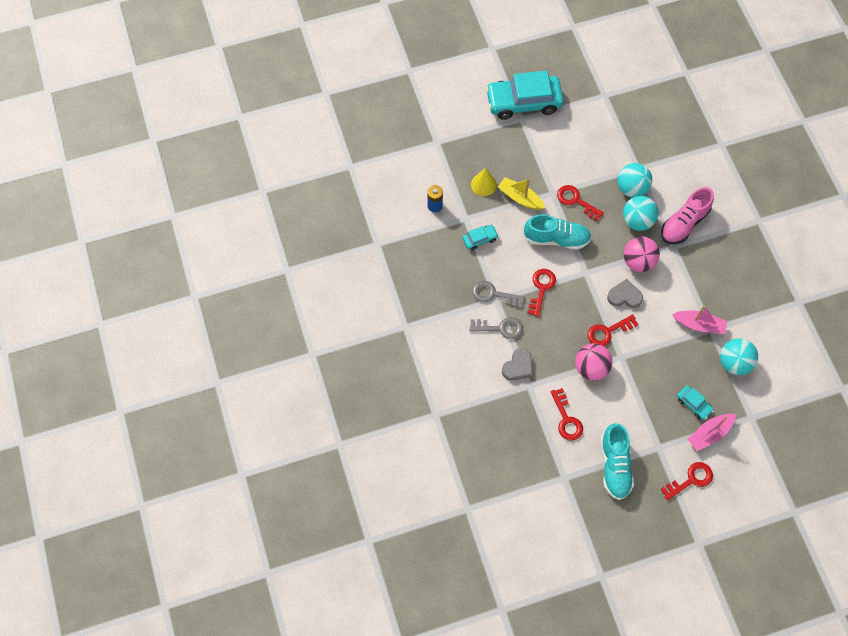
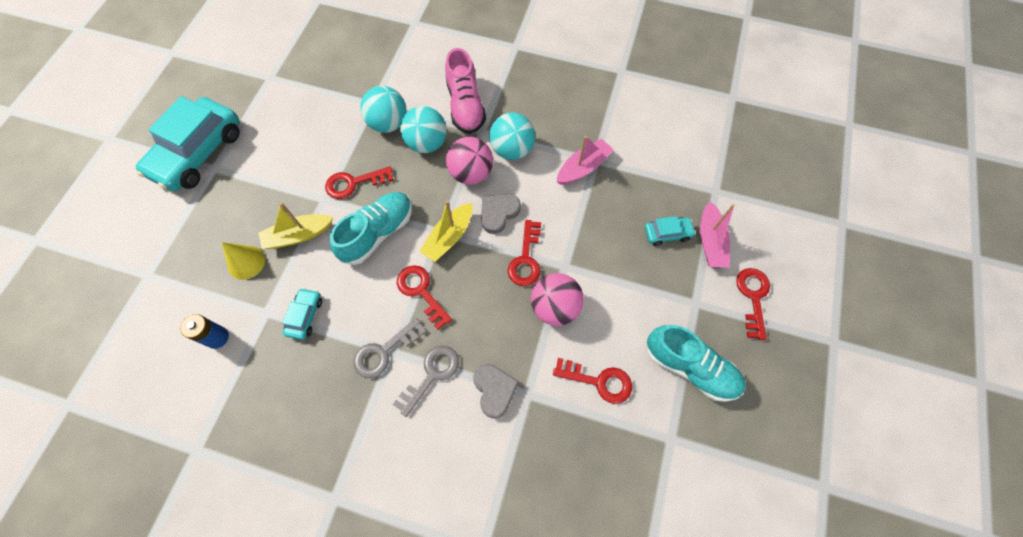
camera: 55 degrees left, 0 degrees up
(586, 279) = (449, 237): none -> yellow boat
(734, 363) = (646, 165): turquoise ball -> turquoise ball (512, 150)

